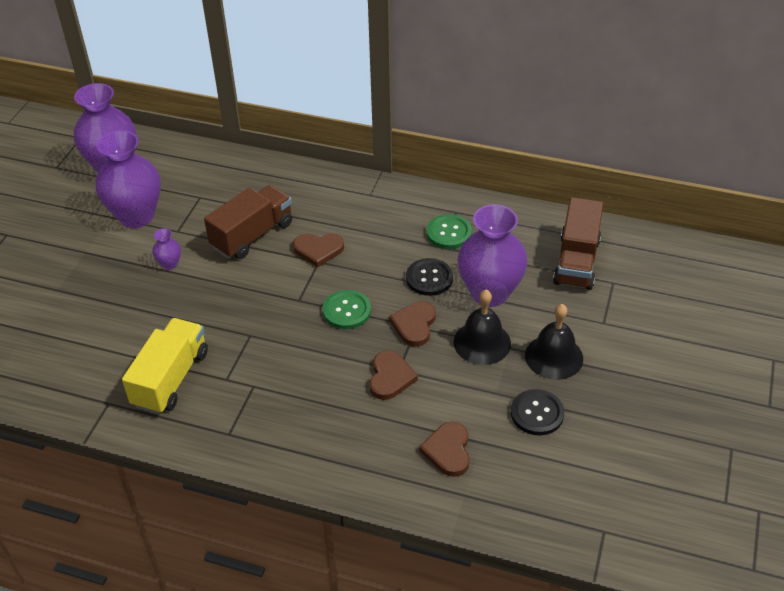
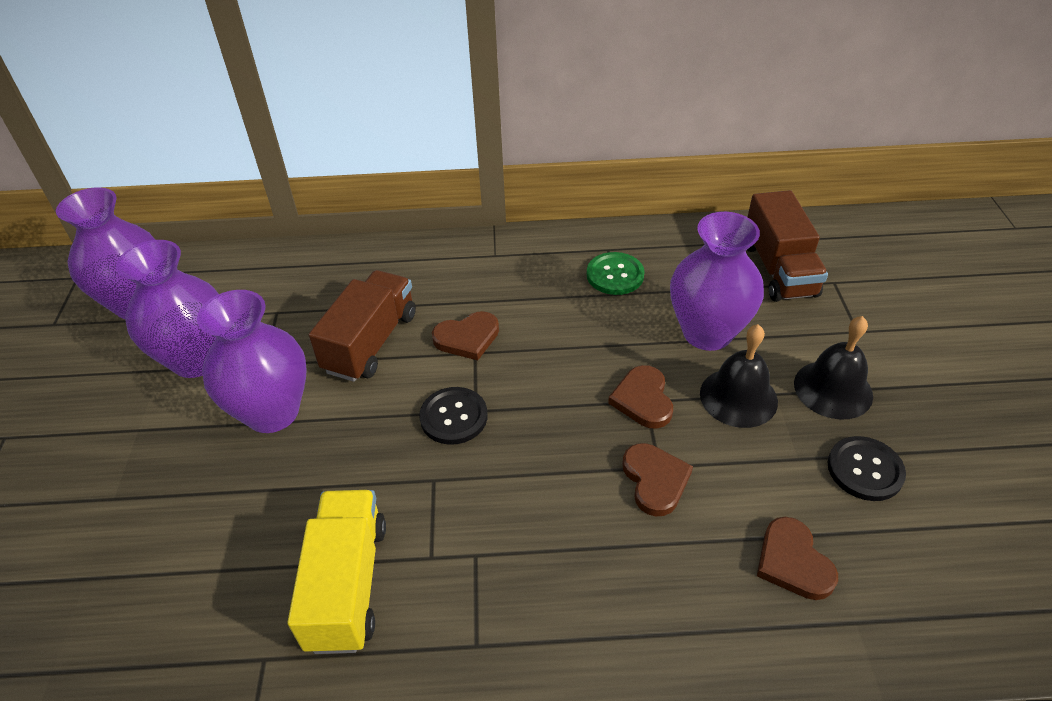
camera: 20 degrees left, 0 degrees up
(169, 264) = (272, 412): purple vase -> purple vase, size x2.34
(347, 311) = (546, 406): green button -> none
(429, 278) = (625, 335): black button -> black button (454, 417)

